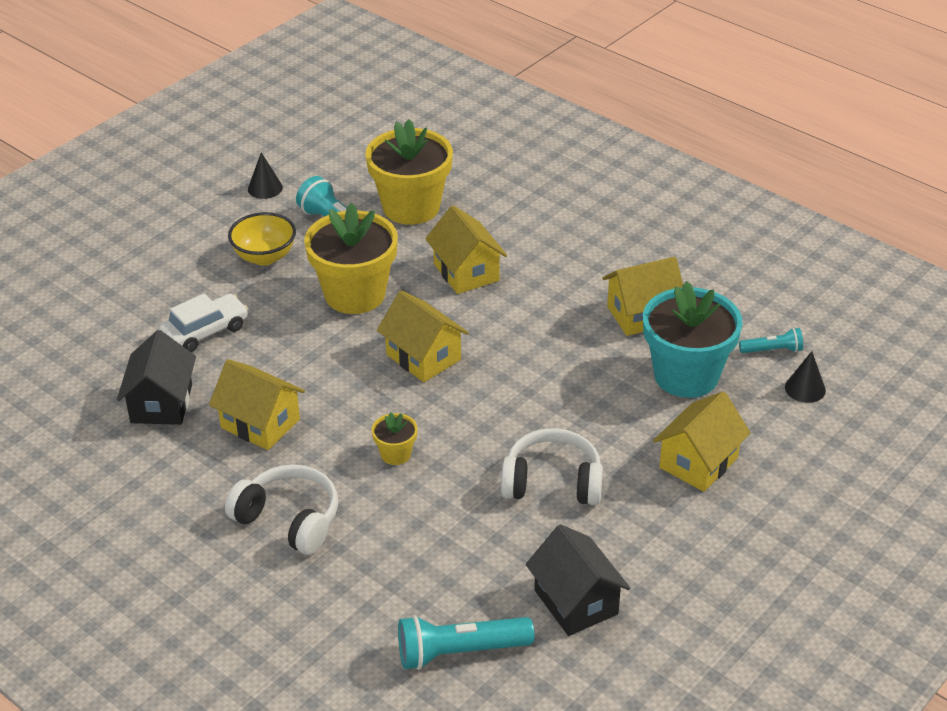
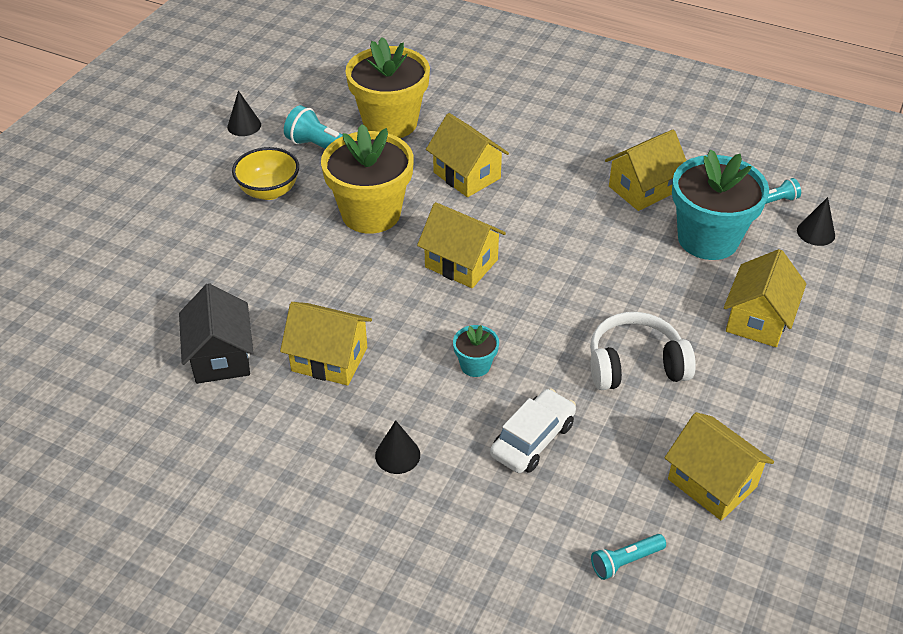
camera: 15 degrees left, 5 degrees up
(205, 332) = (238, 275): white car -> white car (532, 439)
(289, 520) = (397, 455): white headphones -> black cone
(395, 454) = (475, 365): yellow flower pot -> turquoise flower pot
(460, 652) = (625, 561): turquoise flashlight -> turquoise flashlight, size x0.56
(576, 602) = (712, 483): black house -> yellow house

